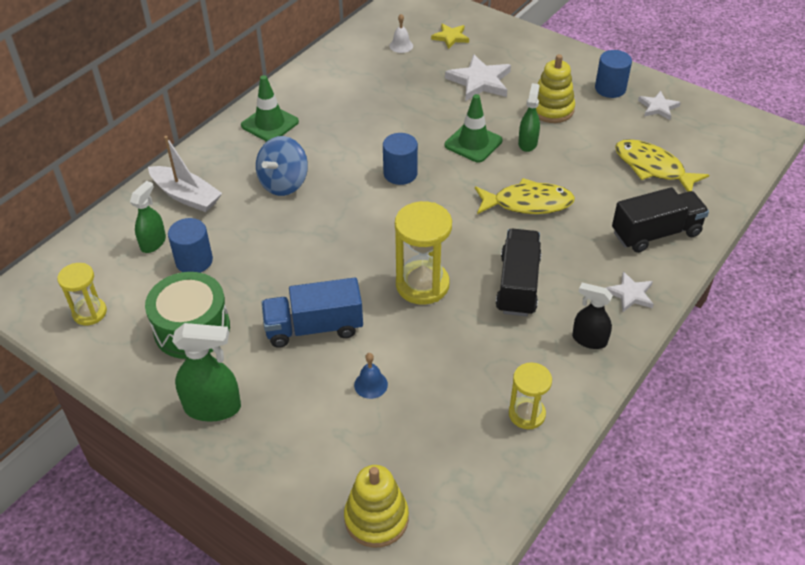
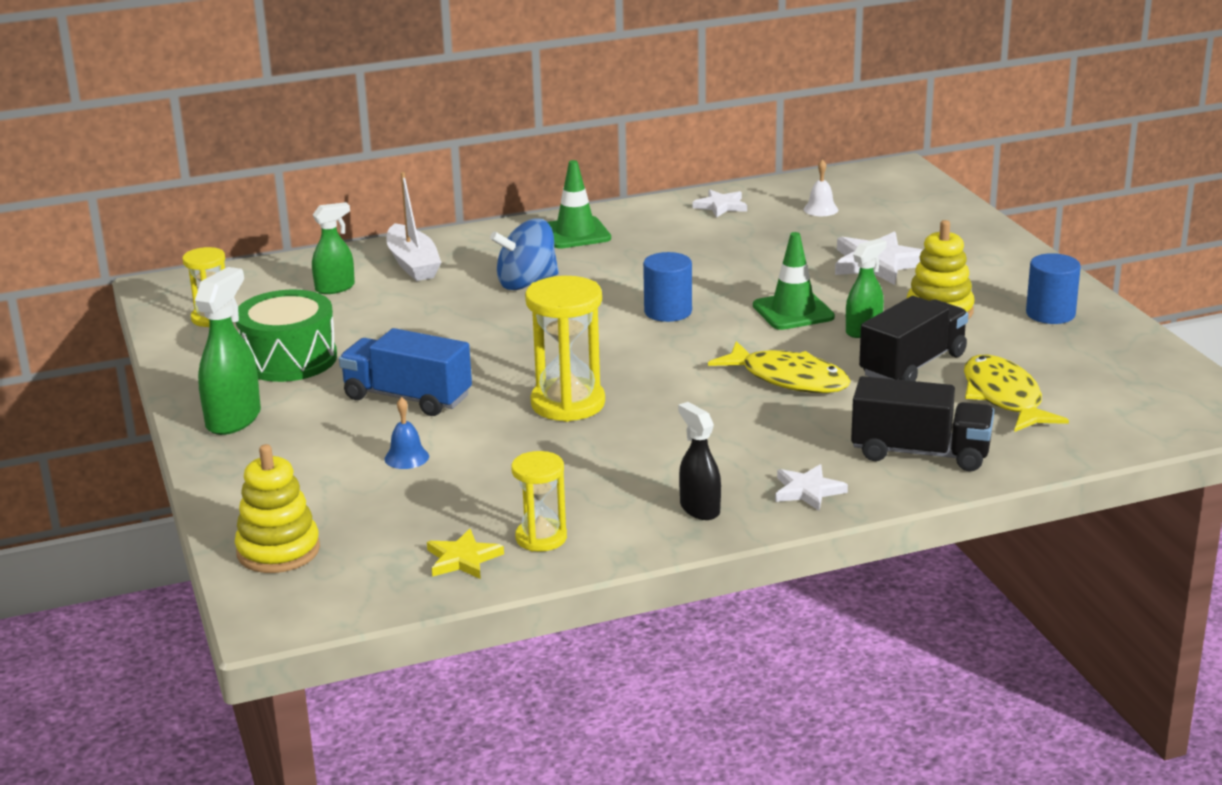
camera: 35 degrees right, 20 degrees down
(194, 261) = (356, 313): blue cylinder -> none
(213, 407) = (234, 419): green spray bottle -> green spray bottle turned 105 degrees counterclockwise
(450, 37) = (895, 217): yellow star -> yellow star (463, 559)
(518, 285) = (678, 439): black truck -> black truck (913, 365)
(658, 107) = (1095, 348): white star -> white star (721, 206)

